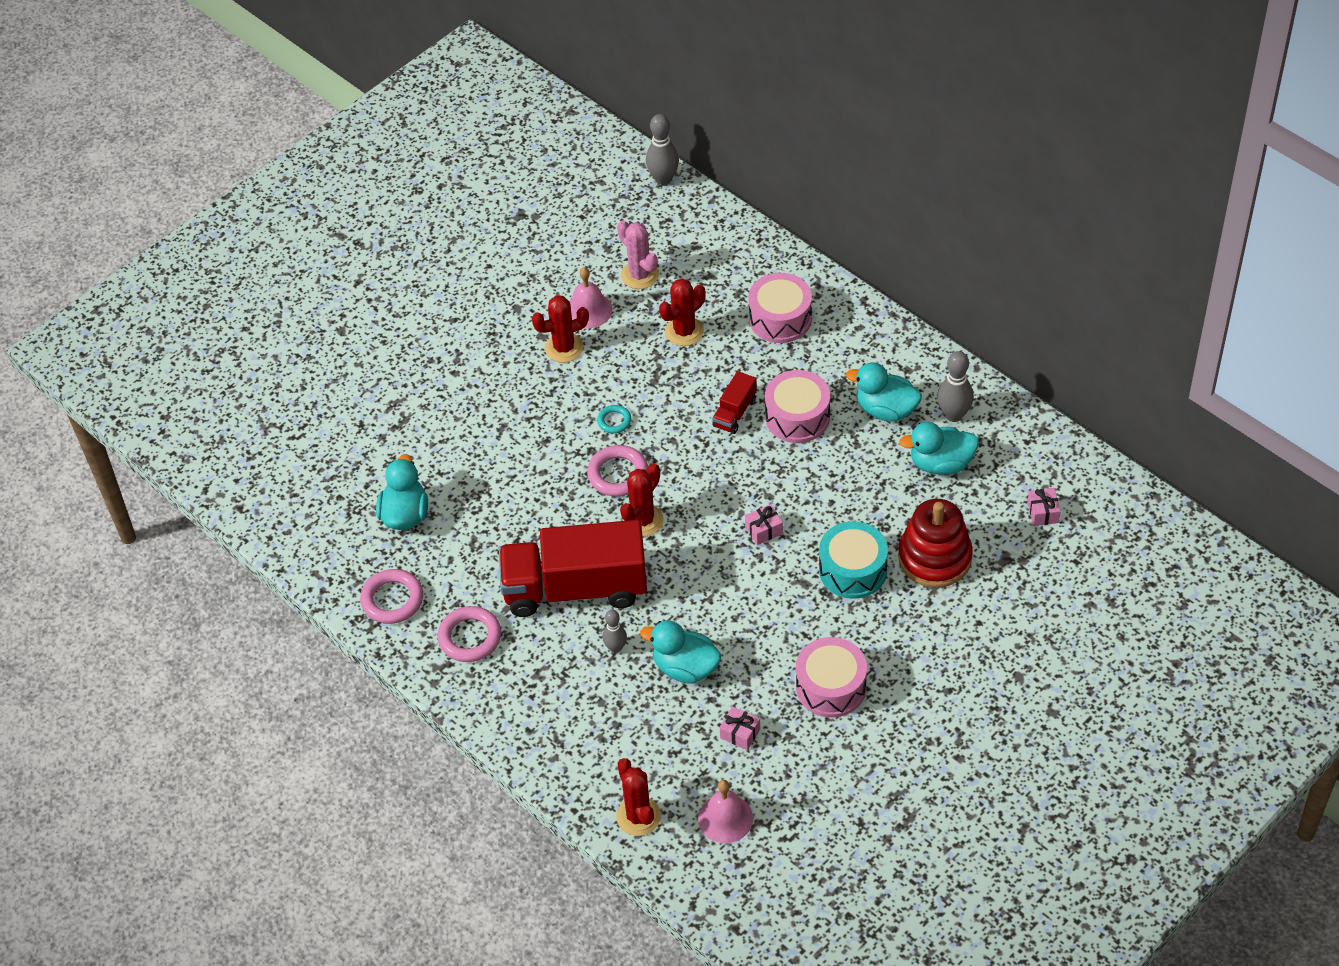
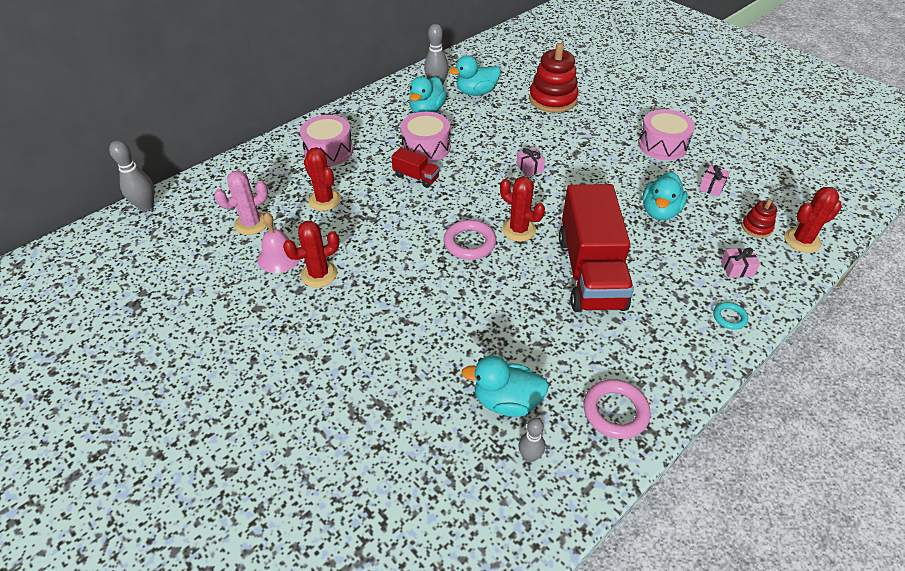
camera: 90 degrees left, 5 degrees down
(470, 637) = (652, 346): pink ring -> none
(564, 348) = (319, 274): red cactus -> red cactus turned 75 degrees clockwise
(614, 421) = (411, 244): turquoise ring -> turquoise ring (729, 317)
(615, 648) = (647, 249): grey bowling pin -> grey bowling pin (530, 456)
(660, 770) = (756, 228): none -> red stacking toy
(725, 818) = (785, 196): pink bell -> none
(853, 570) = (564, 131): turquoise drum -> none
(941, 463) = (476, 92): turquoise duck -> turquoise duck turned 75 degrees clockwise
(1043, 512) = (517, 61): pink gift -> pink gift (737, 269)

